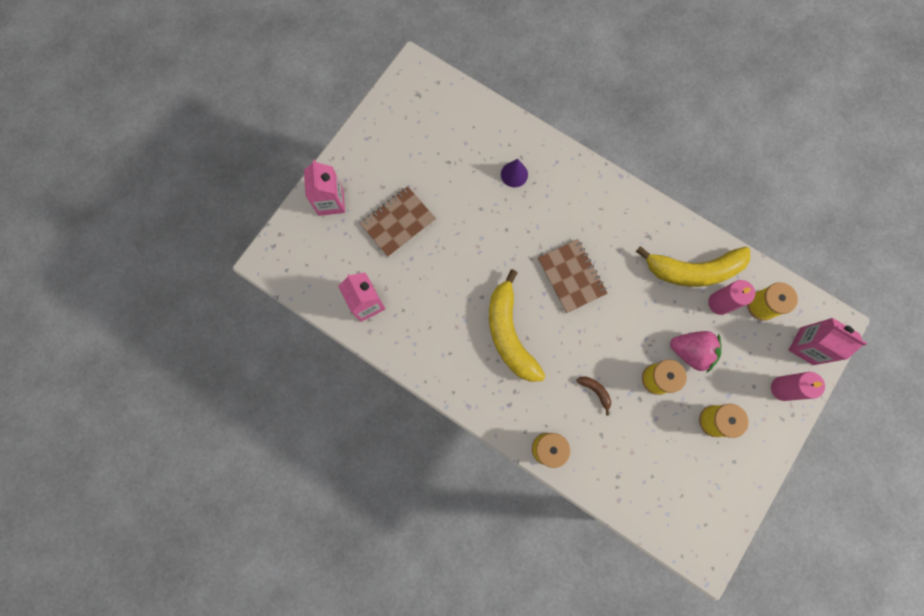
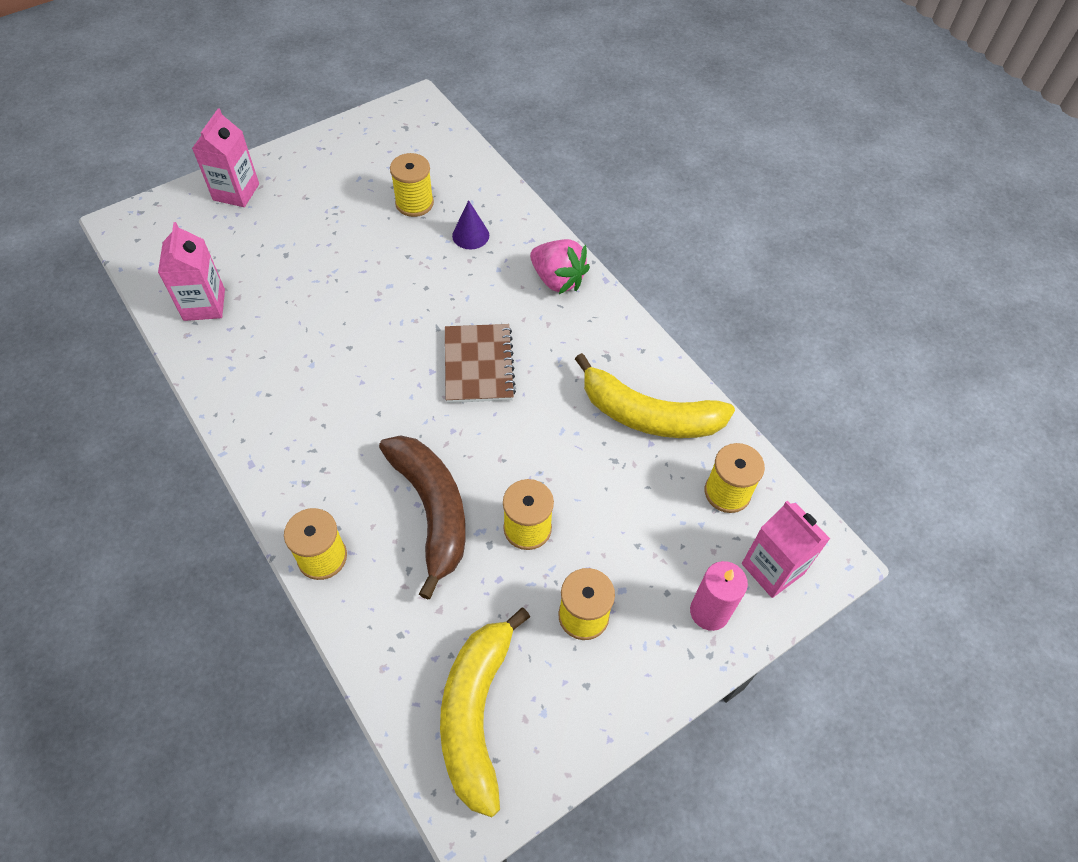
camera: 20 degrees right, 20 degrees down
(398, 222) = (299, 237): brown notebook -> none
(461, 162) = (414, 203): none -> yellow spool
(509, 333) = (358, 400): yellow banana -> yellow banana (476, 713)
(595, 391) = (432, 511): brown banana -> brown banana, size x2.50
(691, 351) = (595, 512): pink strawberry -> pink strawberry (557, 280)
(719, 303) = (666, 467): pink candle -> none

